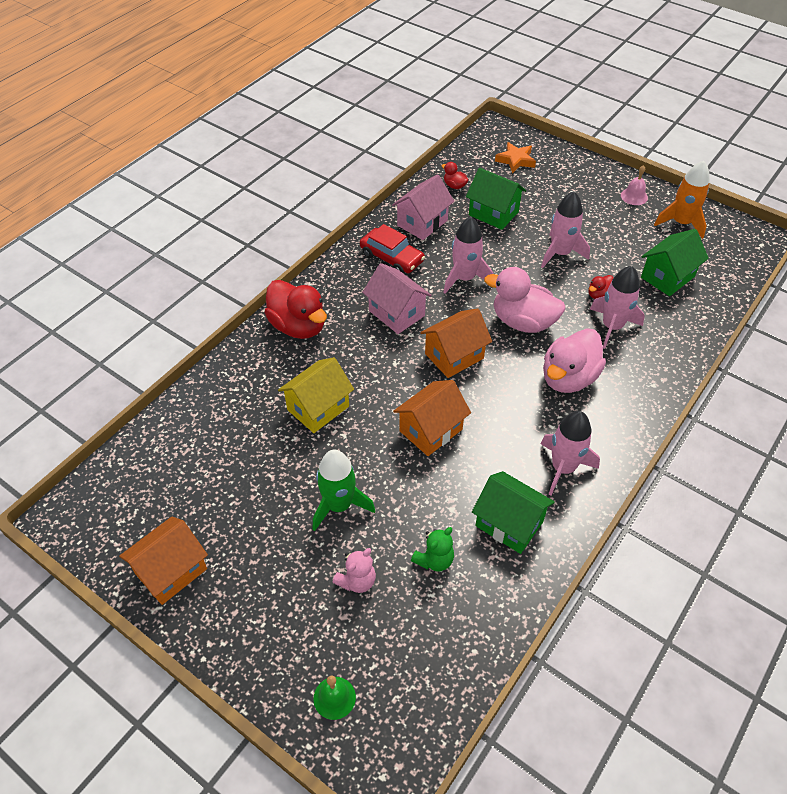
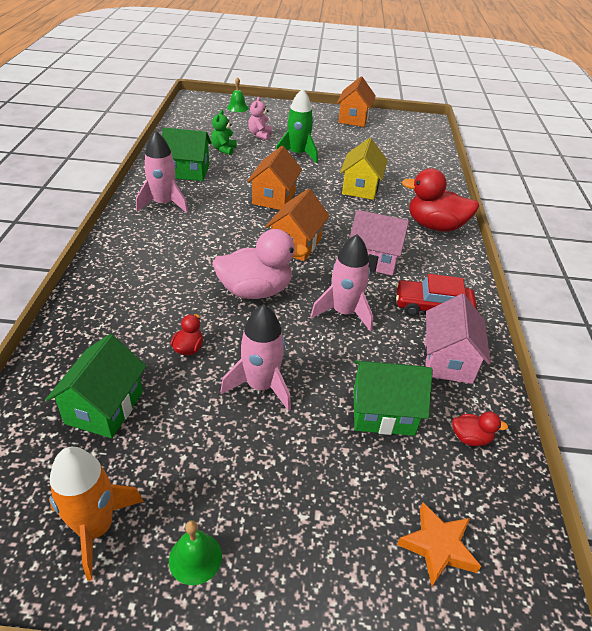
camera: 145 degrees right, 10 degrees down
(568, 378) = (186, 259): pink duck -> none
(612, 327) = (160, 317): pink rocket -> none
(634, 196) = (195, 558): pink bell -> green bell

